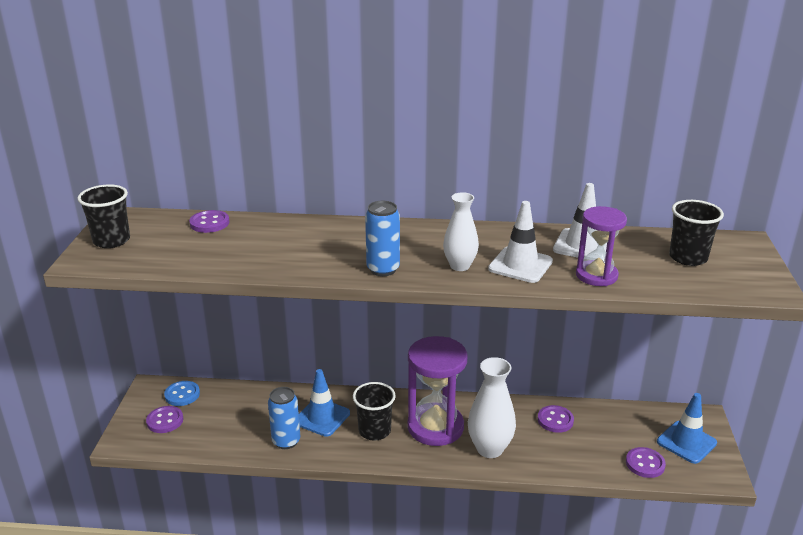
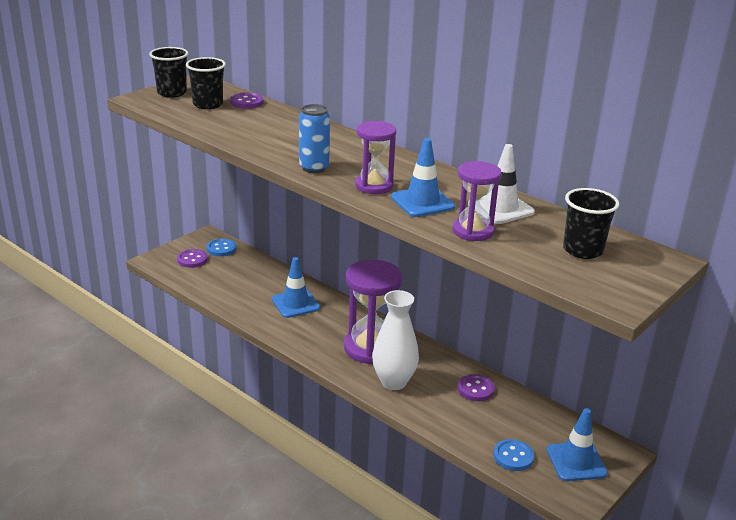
camera: 35 degrees right, 0 degrees up
(286, 441) = (253, 307): blue can -> none
(374, 431) = (322, 329): black cup -> black cup (208, 104)
(460, 266) = (374, 186): white vase -> purple hourglass
(520, 265) = (422, 202): white traffic cone -> blue traffic cone
(645, 464) = (513, 456): purple button -> blue button

